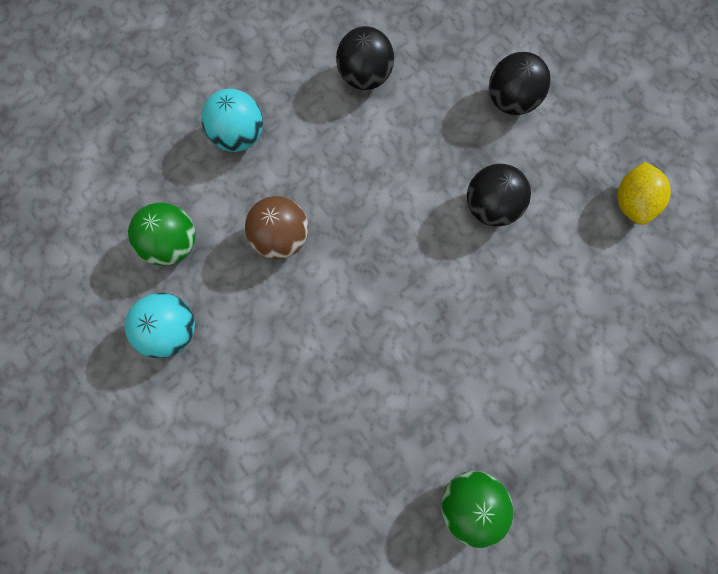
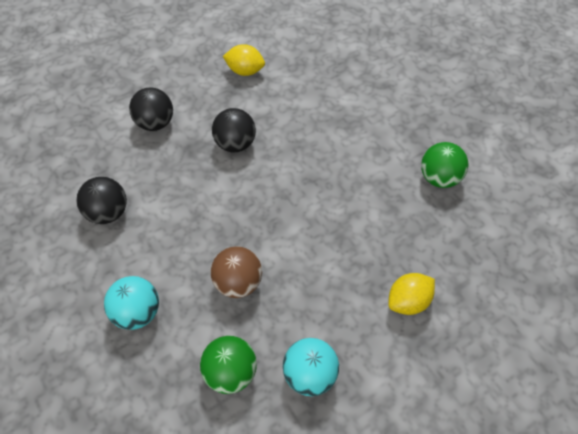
camera: 85 degrees left, 20 degrees down
(267, 447) = (408, 301): none -> yellow lemon

